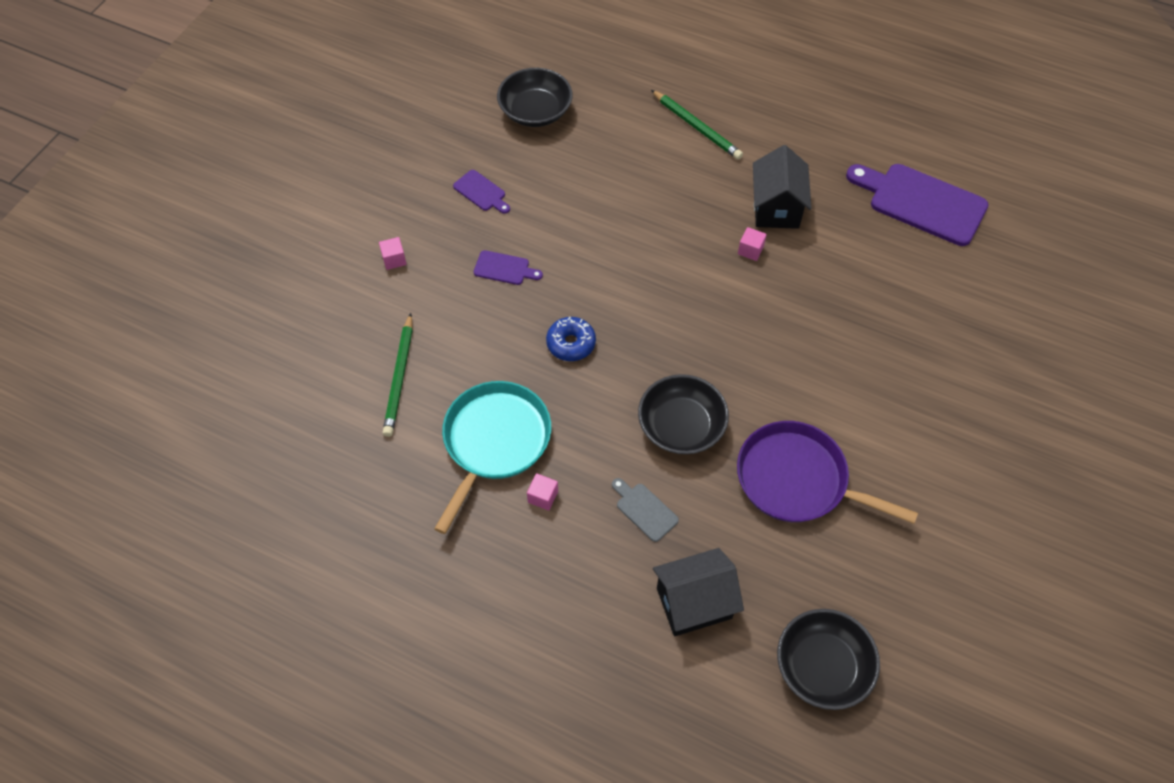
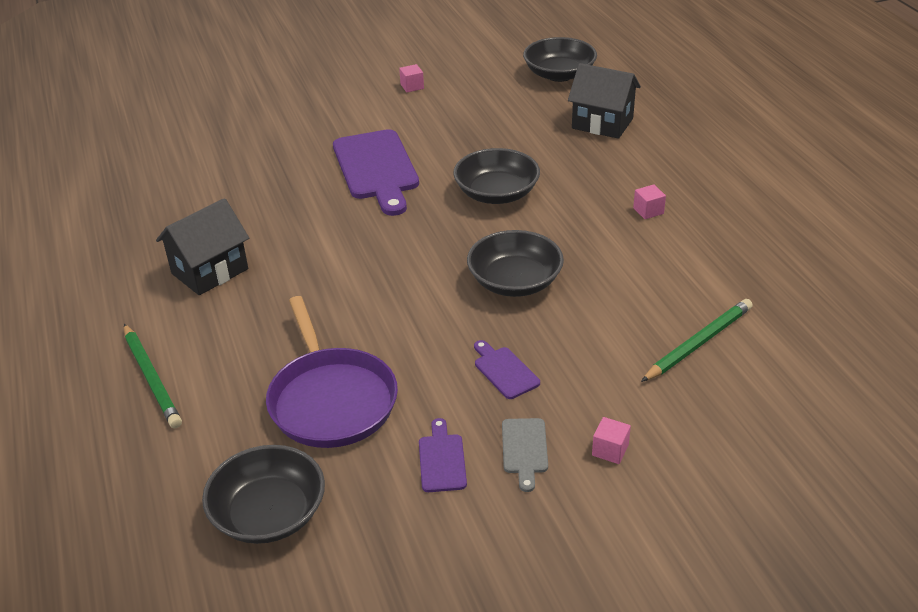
camera: 135 degrees left, 20 degrees down
(494, 441) = (653, 257): turquoise pan -> none
(571, 343) = (515, 282): blue donut -> black bowl
(644, 510) = (581, 171): grey cutting board -> grey cutting board (524, 449)
(696, 127) = (151, 378): green pencil -> green pencil turned 150 degrees clockwise
(750, 250) = (280, 257): pink cube -> pink cube (412, 86)
(797, 480) = (459, 135): purple pan -> purple pan (331, 400)
(921, 202) = (108, 210): purple cutting board -> purple cutting board (376, 169)

